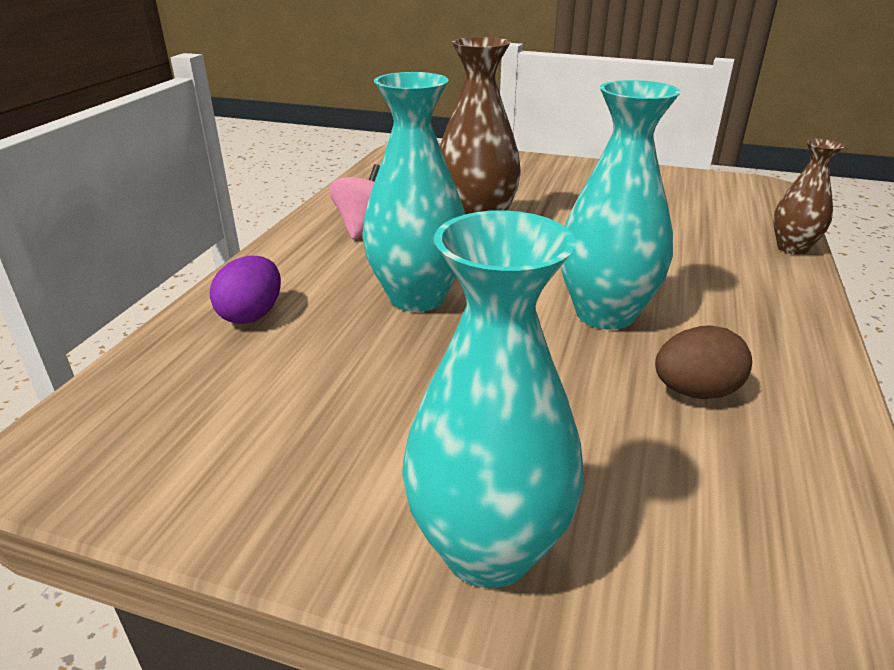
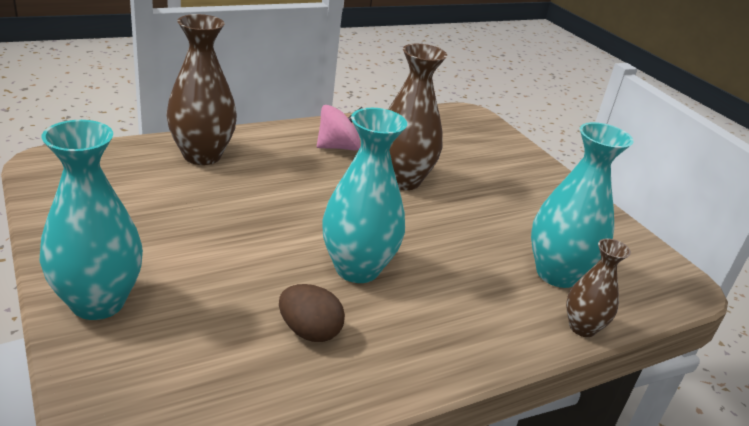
camera: 40 degrees right, 0 degrees up
(252, 315) = (202, 155): purple egg -> brown vase
(417, 297) = (285, 196): turquoise vase -> turquoise vase (557, 274)

